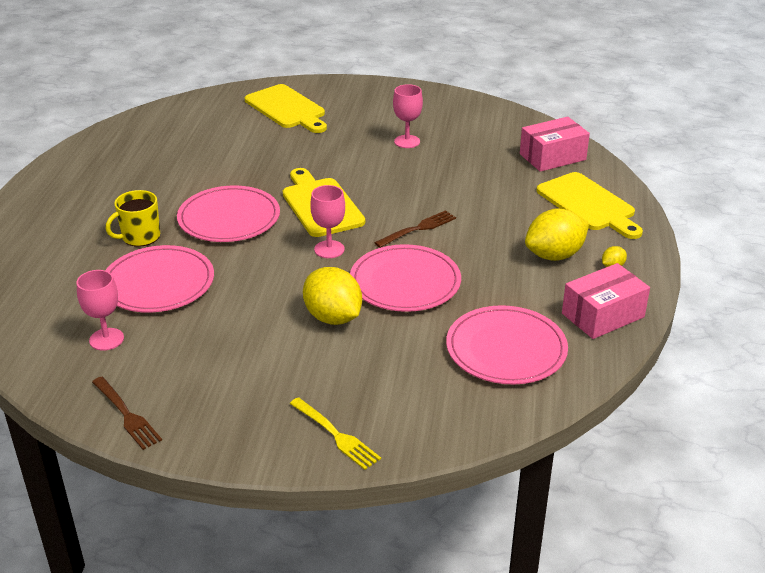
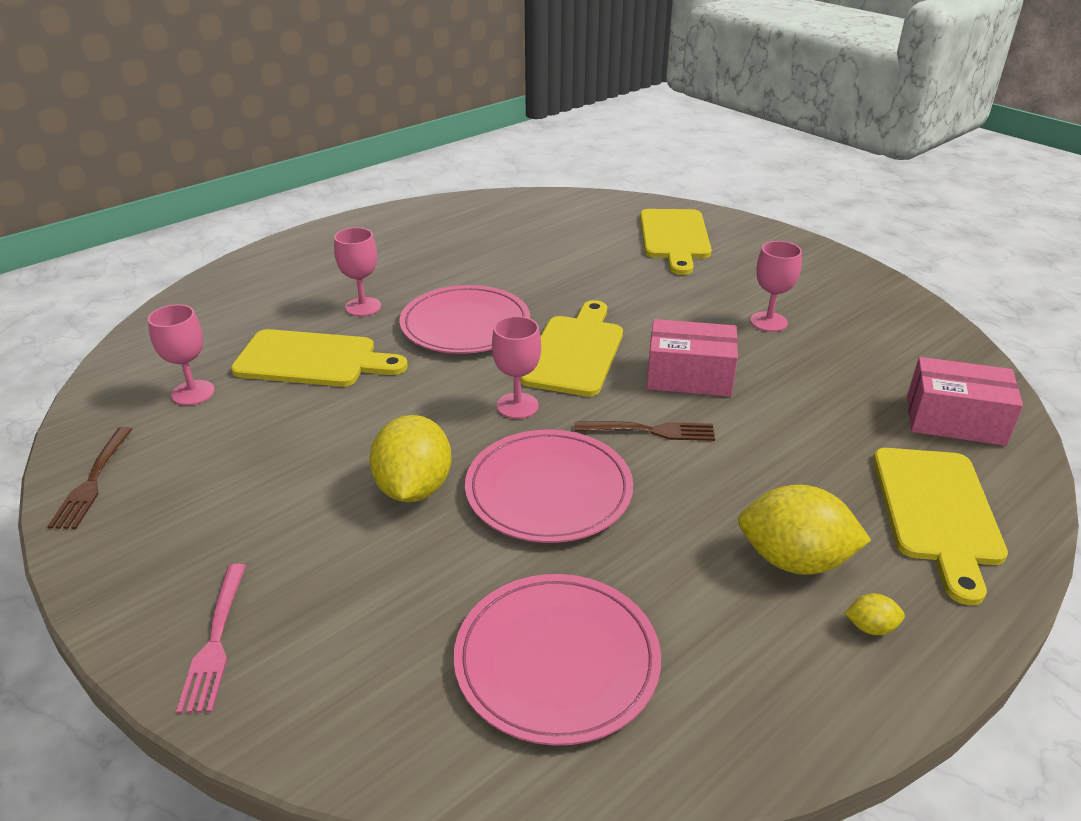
camera: 40 degrees right, 0 degrees up
(140, 237) = (363, 307): yellow mug -> pink goblet
(158, 283) = (312, 360): pink plate -> yellow cutting board
(336, 435) = (215, 641): yellow fork -> pink fork
(602, 315) = (763, 698): pink box -> pink box (689, 376)

